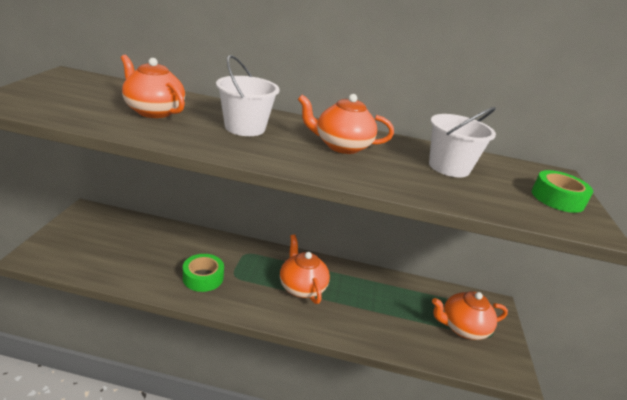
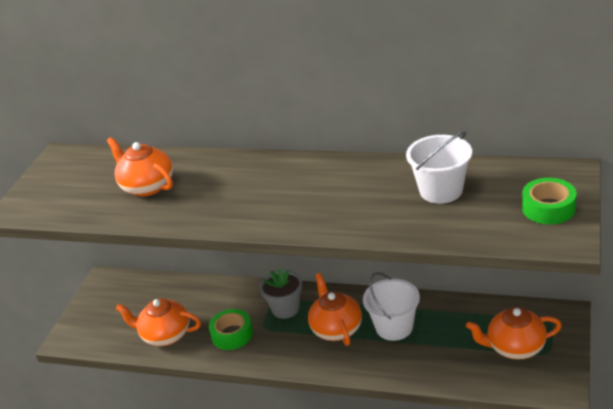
camera: 15 degrees right, 5 degrees up
(245, 128) = (234, 186): white bucket -> white bucket (394, 327)
(255, 262) = (285, 309): none -> grey flower pot
(341, 146) = (330, 188): orange teapot -> orange teapot (165, 335)

